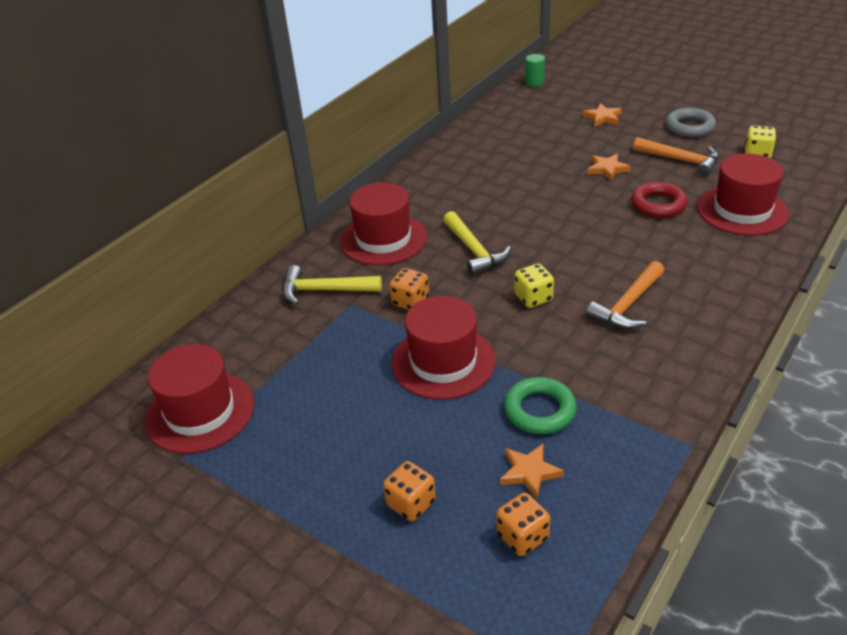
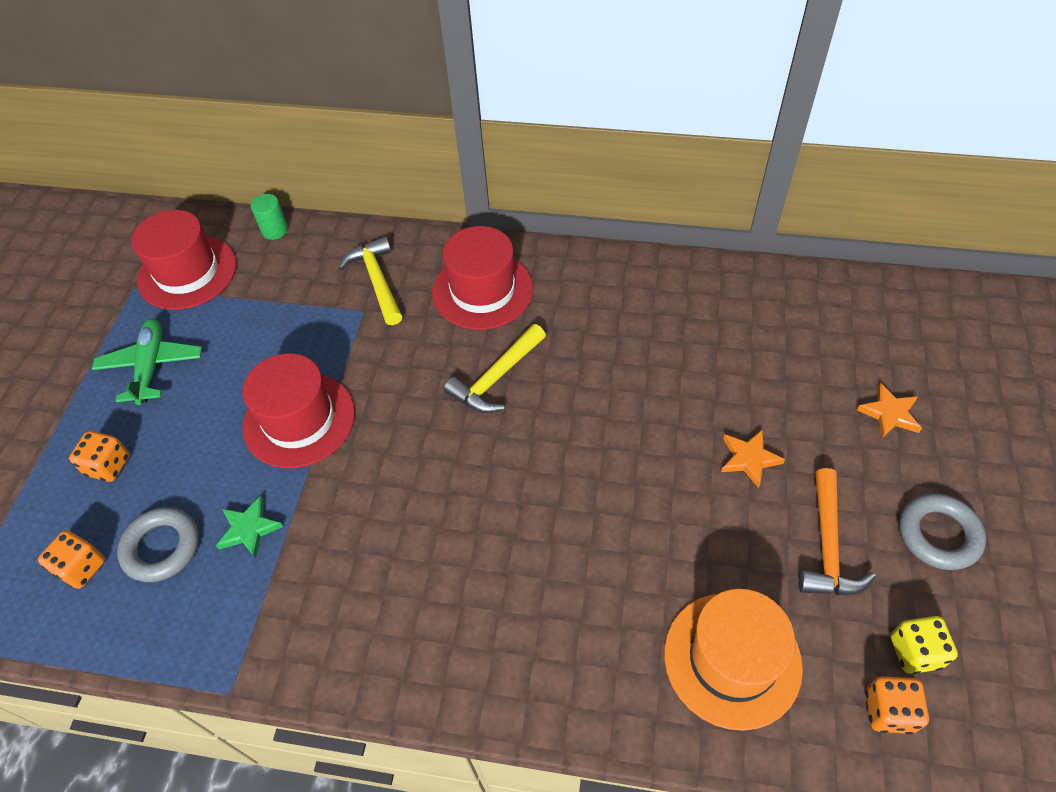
camera: 65 degrees right, 15 degrees up
(306, 455) = (151, 366): none -> green plane
(410, 301) = (384, 356): orange dice -> orange dice (888, 711)
(529, 472) = (162, 547): orange star -> grey ring
(533, 298) = (431, 464): yellow dice -> none
(534, 82) = (935, 302): green cylinder -> green cylinder (275, 230)
(539, 410) = (249, 529): green ring -> green star
(628, 305) = (453, 565): orange hammer -> none
(658, 204) = (691, 544): red ring -> none
(742, 210) = (732, 659): red hat -> orange hat

